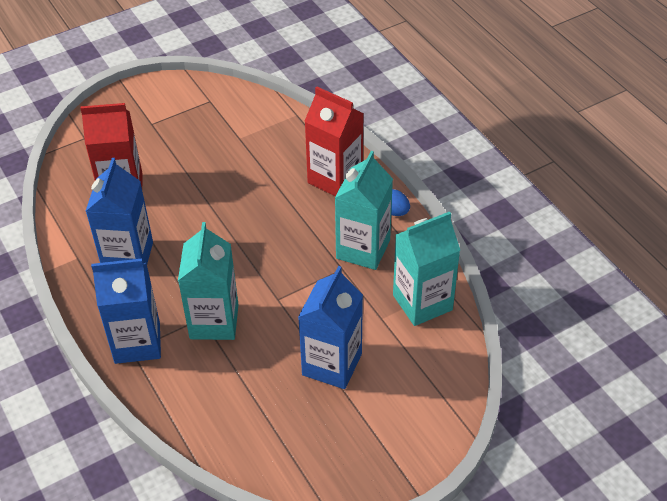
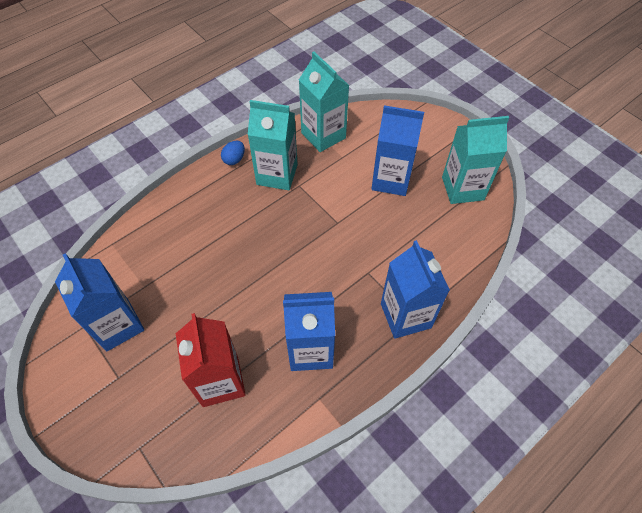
camera: 100 degrees left, 10 degrees up
(203, 122) = (118, 325): none -> blue carton
(214, 321) = (370, 262): turquoise carton -> turquoise carton (462, 188)
(335, 179) = (199, 202): red carton -> none

